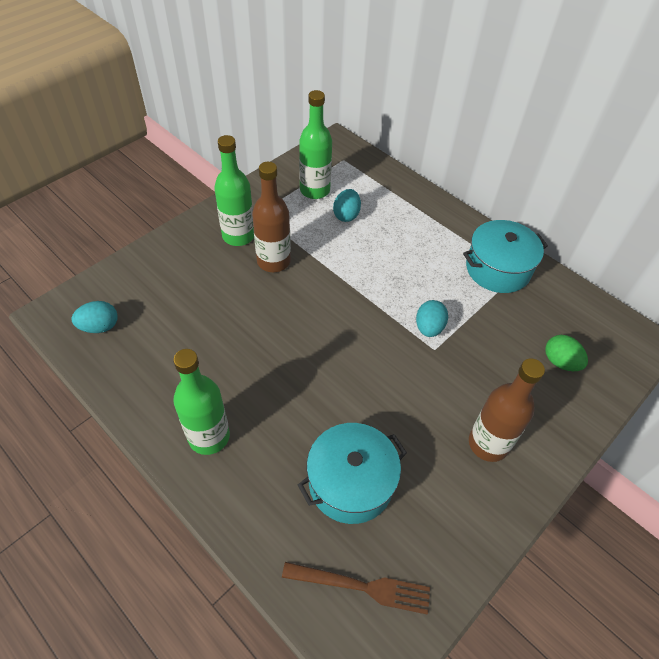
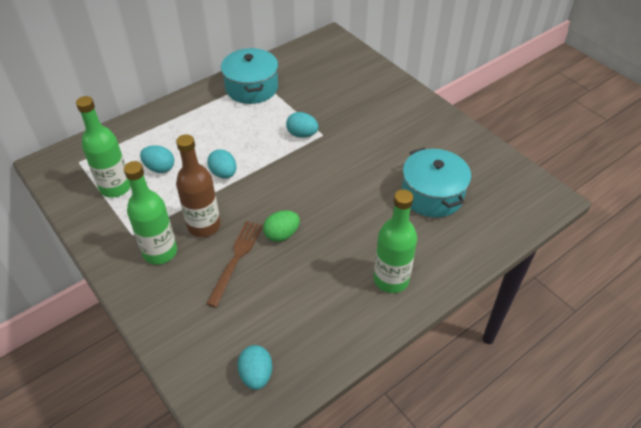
camera: 80 degrees left, 5 degrees down
(348, 265) = (223, 173): none -> turquoise egg
(362, 587) = (505, 197): brown fork -> brown fork (236, 259)
(488, 443) = (404, 122): brown bottle -> none
(560, 362) = (343, 76): green egg -> green egg (282, 234)

